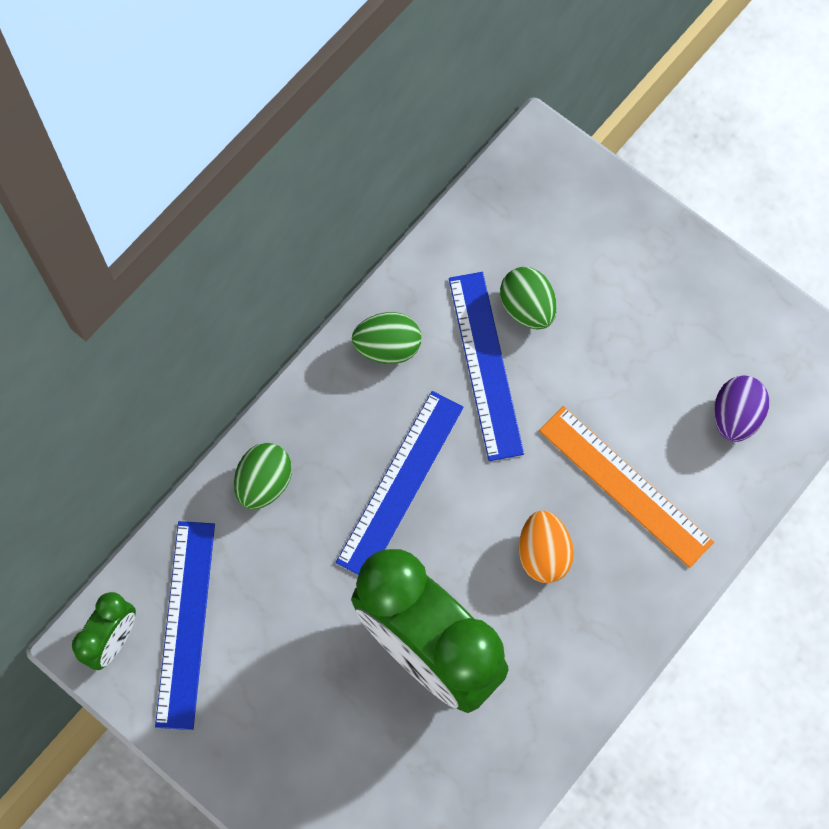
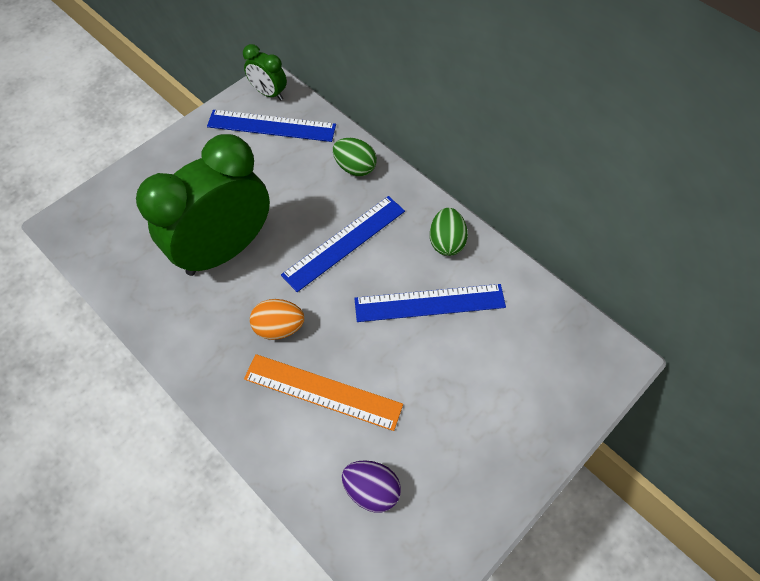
camera: 95 degrees right, 10 degrees down
(400, 484) = (344, 242): blue ruler -> blue ruler turned 75 degrees counterclockwise
(527, 308) = (475, 336): green egg -> none
(625, 486) = (322, 391): orange ruler -> orange ruler turned 60 degrees clockwise

